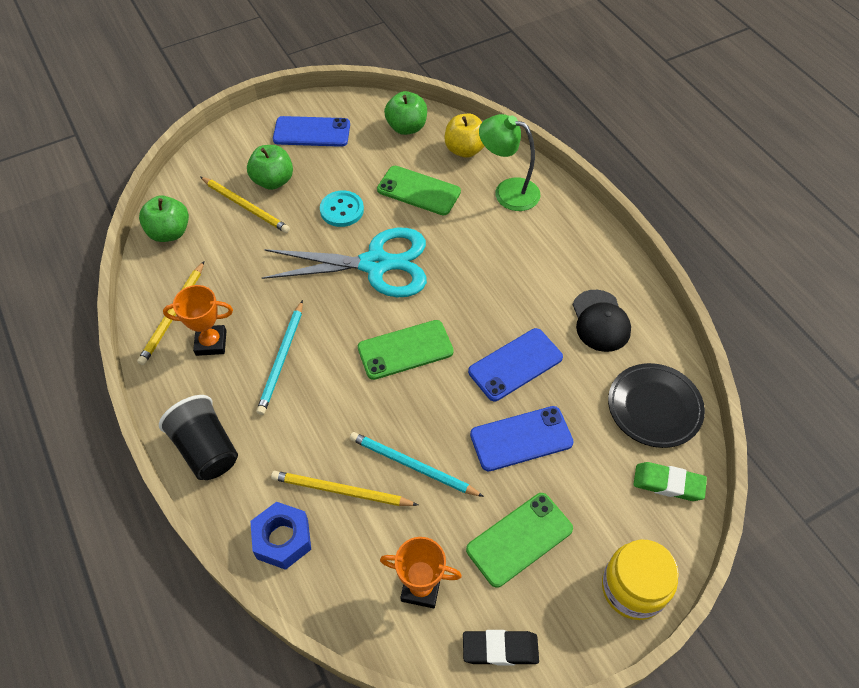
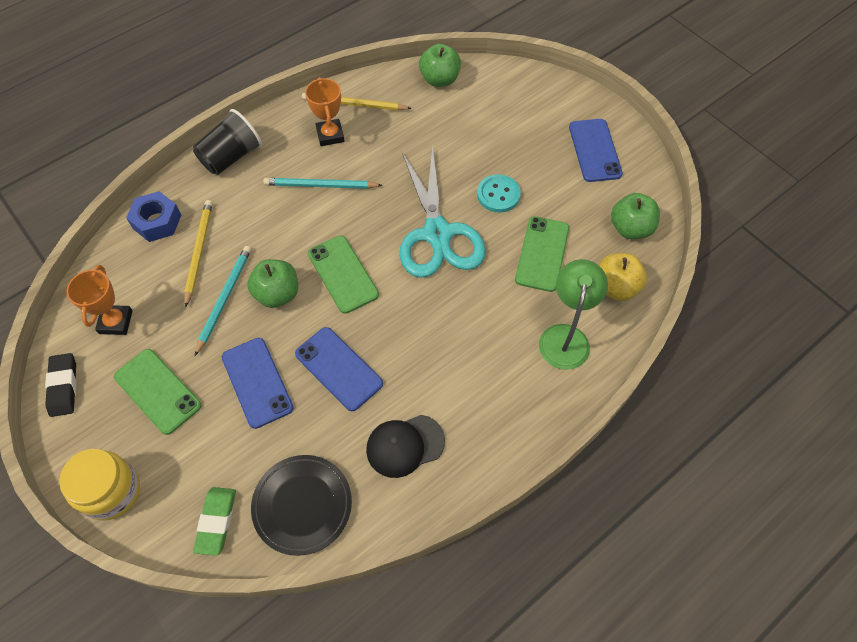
camera: 80 degrees right, 5 degrees up
(246, 206) = (483, 122): yellow pencil -> none
(273, 181) = (520, 135): green apple -> green apple (277, 294)

